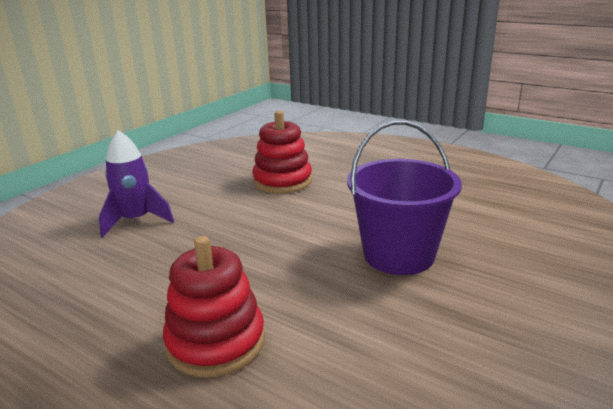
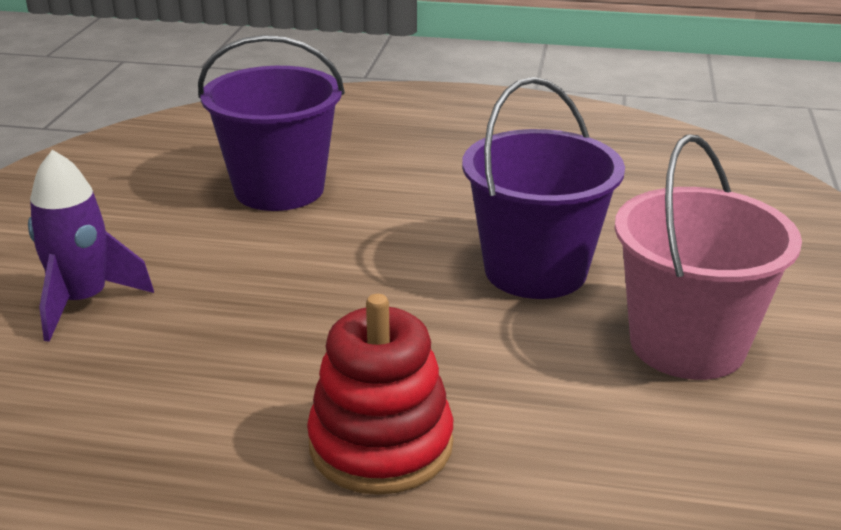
camera: 25 degrees left, 5 degrees up
(282, 181) = (279, 189): red stacking toy -> purple bucket
(475, 329) = (687, 344): none -> pink bucket

